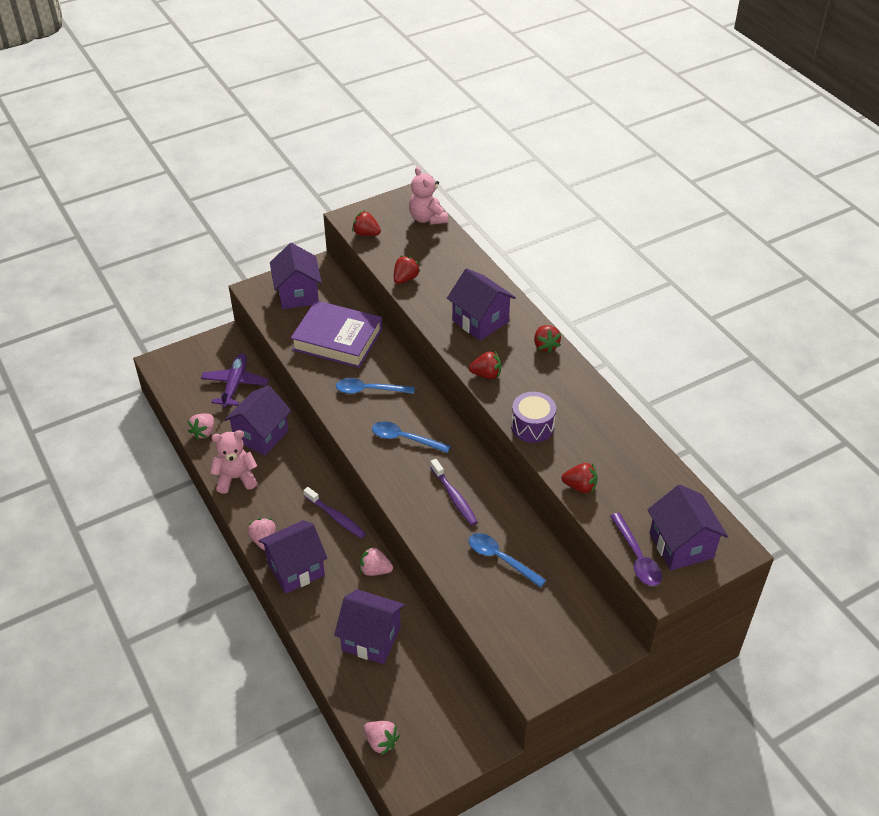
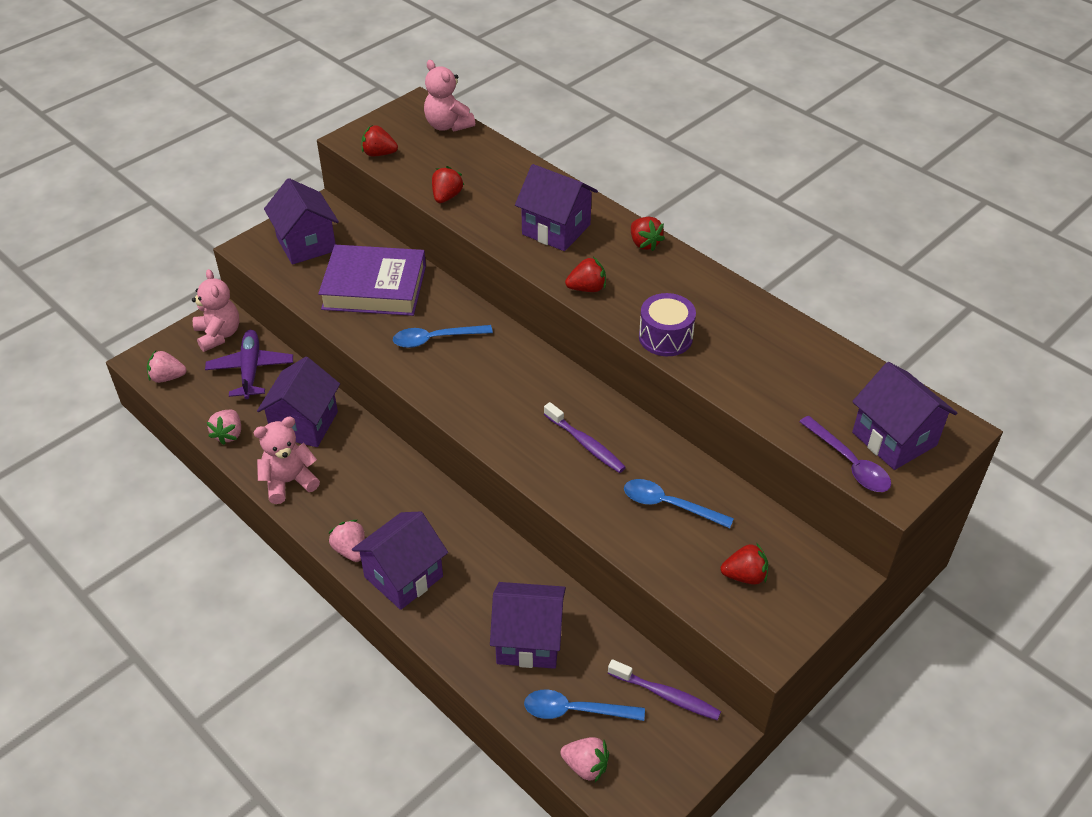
camera: 15 degrees left, 0 degrees up
(220, 352) = (219, 335): none -> pink teddy bear
(336, 517) = (433, 503): purple toothbrush -> purple toothbrush (666, 695)
(375, 570) = (504, 556): pink strawberry -> pink strawberry (167, 377)
(405, 439) = (500, 387): blue spoon -> blue spoon (575, 710)
(580, 486) = (749, 395): red strawberry -> red strawberry (744, 576)

